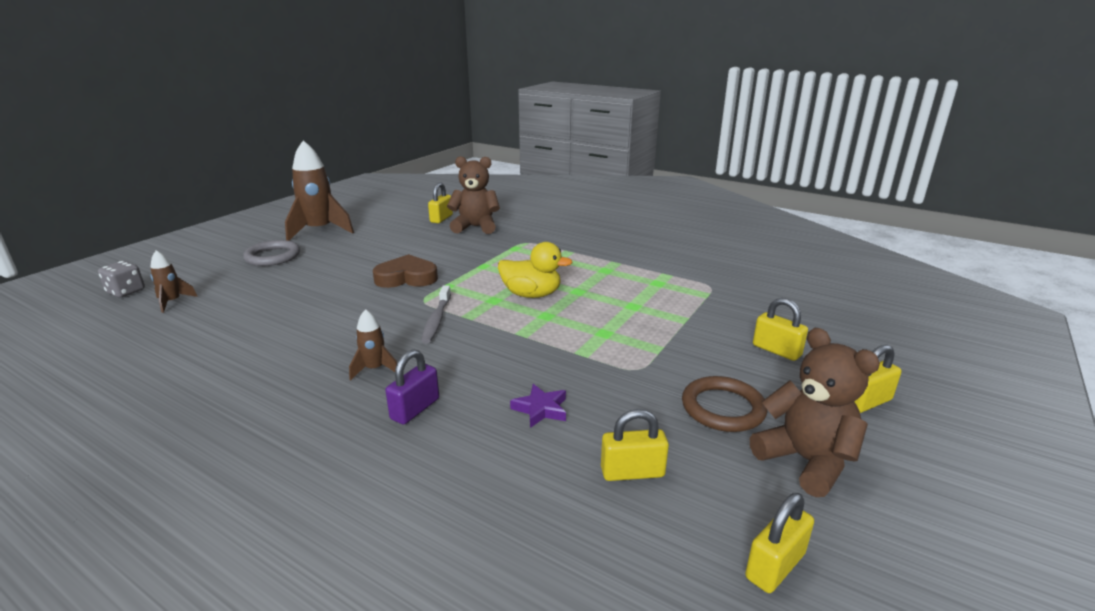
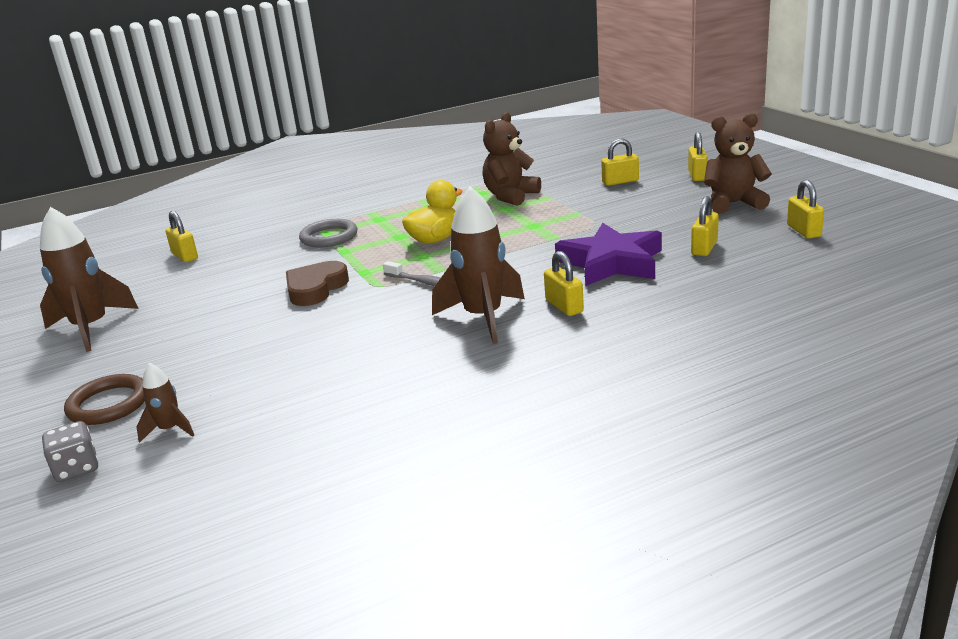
camera: 55 degrees left, 0 degrees up
(273, 256) = (127, 361): grey ring -> grey ring (329, 237)
(375, 369) = (483, 318): brown rocket -> brown rocket, size x2.06
(415, 409) = (564, 306): purple padlock -> yellow padlock
(475, 227) = (242, 242): brown teddy bear -> brown teddy bear (510, 196)
(541, 409) = (611, 263): purple star -> purple star, size x2.29
(723, 408) = (666, 211): brown ring -> brown ring (109, 404)

